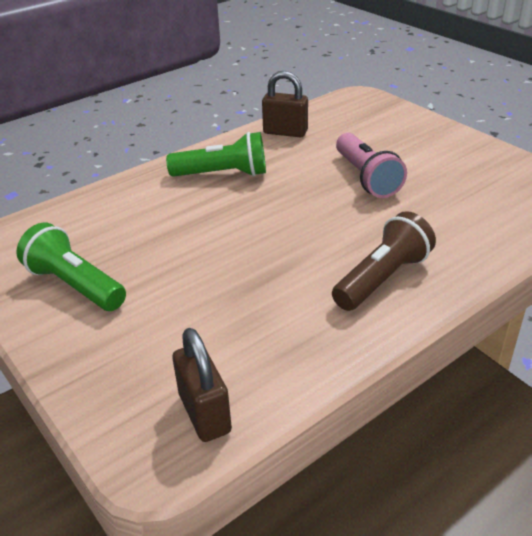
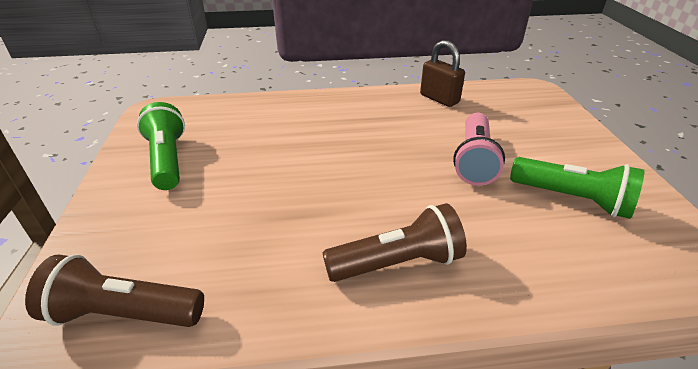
camera: 30 degrees right, 0 degrees up
(204, 413) = (124, 313): brown padlock -> brown flashlight
(223, 174) = (355, 115): green flashlight -> green flashlight (572, 199)

